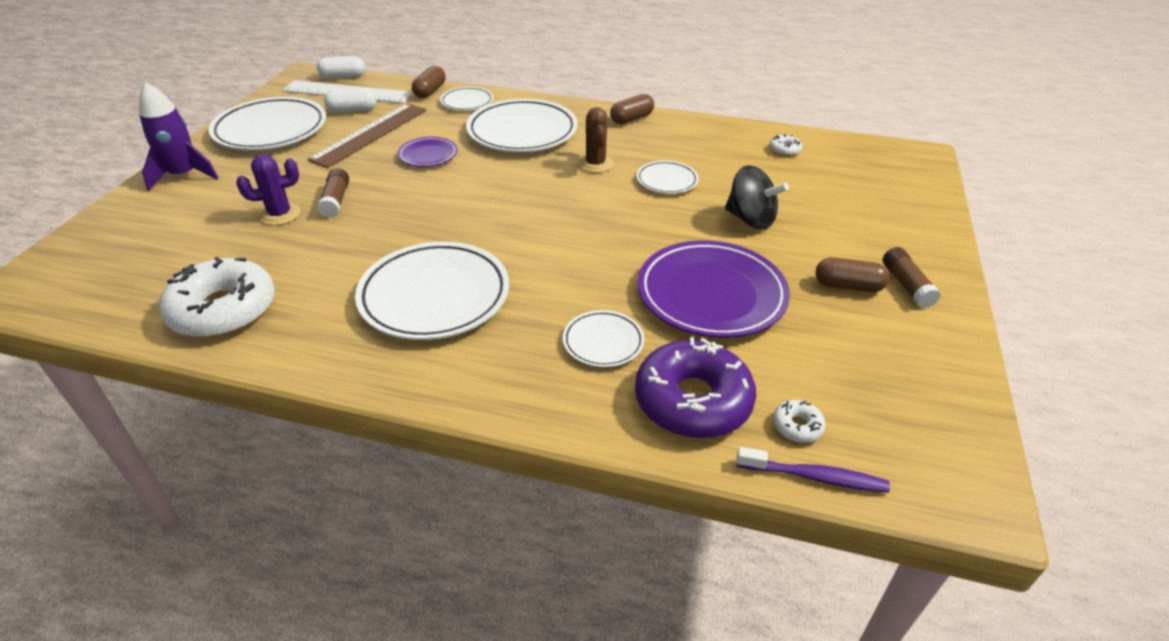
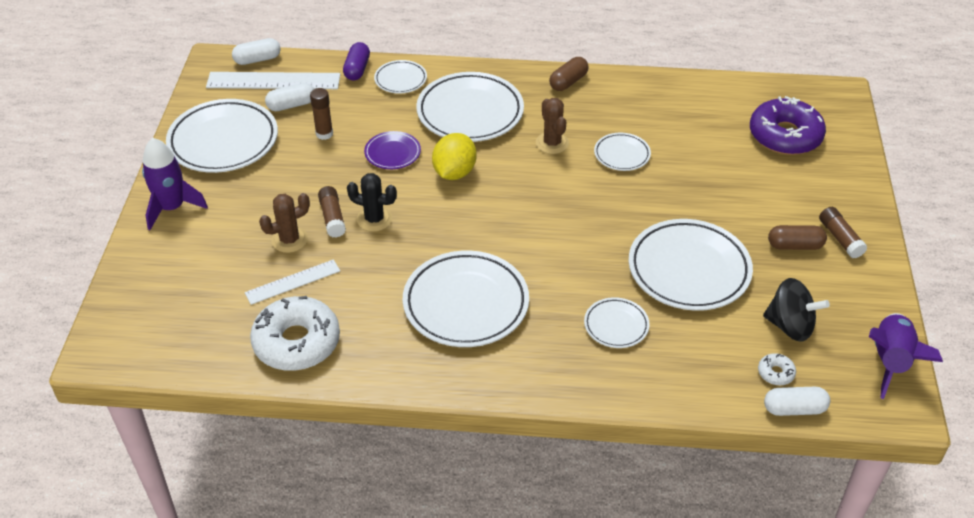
camera: 10 degrees left, 5 degrees up
(258, 252) = (292, 282): none -> white ruler
(280, 214) = (289, 240): purple cactus -> brown cactus
(370, 134) = (324, 134): brown ruler -> brown glue stick
(378, 207) = (374, 219): none -> black cactus
(430, 91) = (357, 69): brown capsule -> purple capsule
(482, 177) = (454, 172): none -> yellow lemon
(692, 401) = (697, 364): purple donut -> purple donut (785, 136)
(711, 295) = (689, 269): purple plate -> white plate
(750, 219) = (704, 188): black spinning top -> black spinning top (790, 326)
(784, 150) = (718, 104): white donut -> none
(815, 477) = (794, 409): purple toothbrush -> white capsule
(961, 434) = (890, 361): none -> purple rocket

